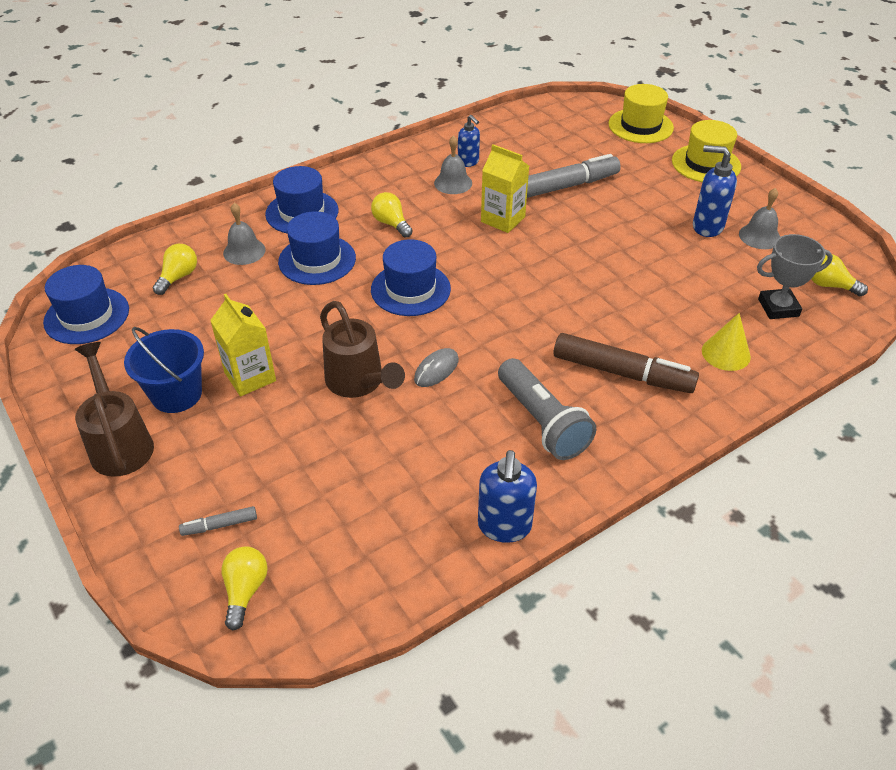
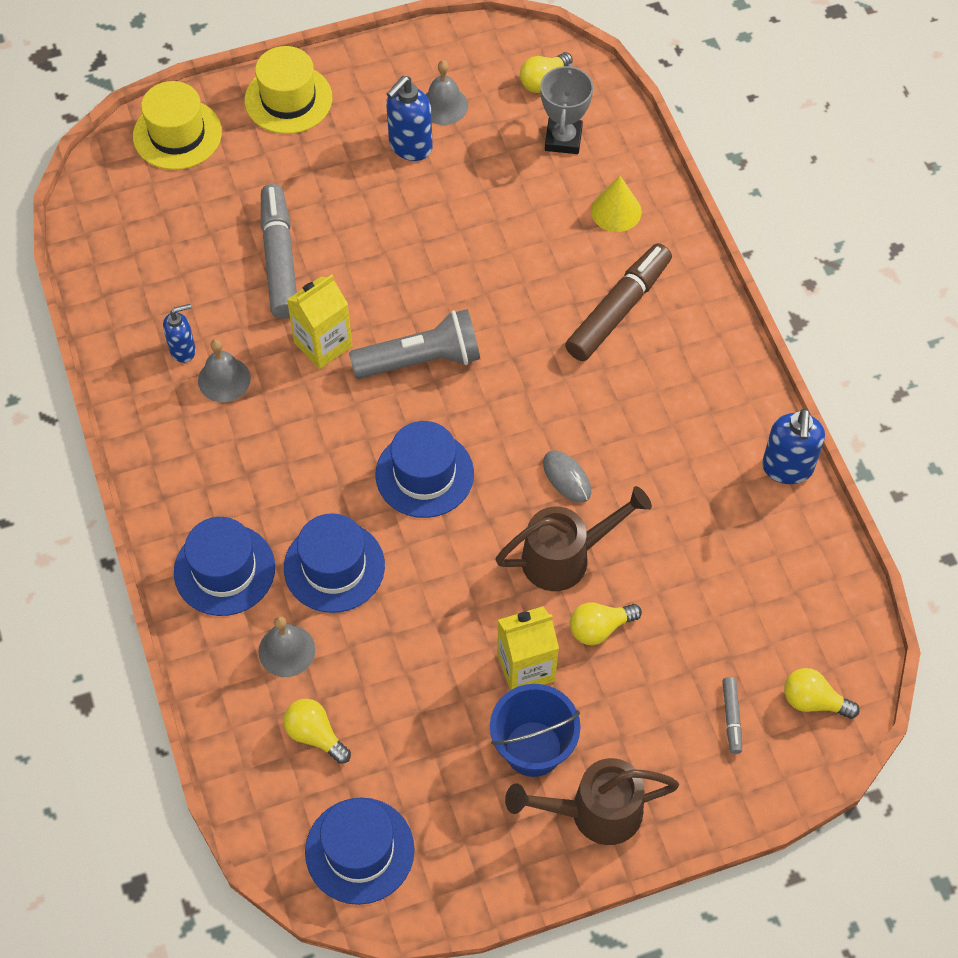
camera: 75 degrees left, 15 degrees up
(391, 224) = (288, 469): yellow light bulb -> yellow light bulb (599, 628)
(504, 527) = (787, 468): blue soap dispenser -> blue soap dispenser turned 75 degrees clockwise
(542, 422) = (666, 400): grey flashlight -> grey flashlight (421, 360)

